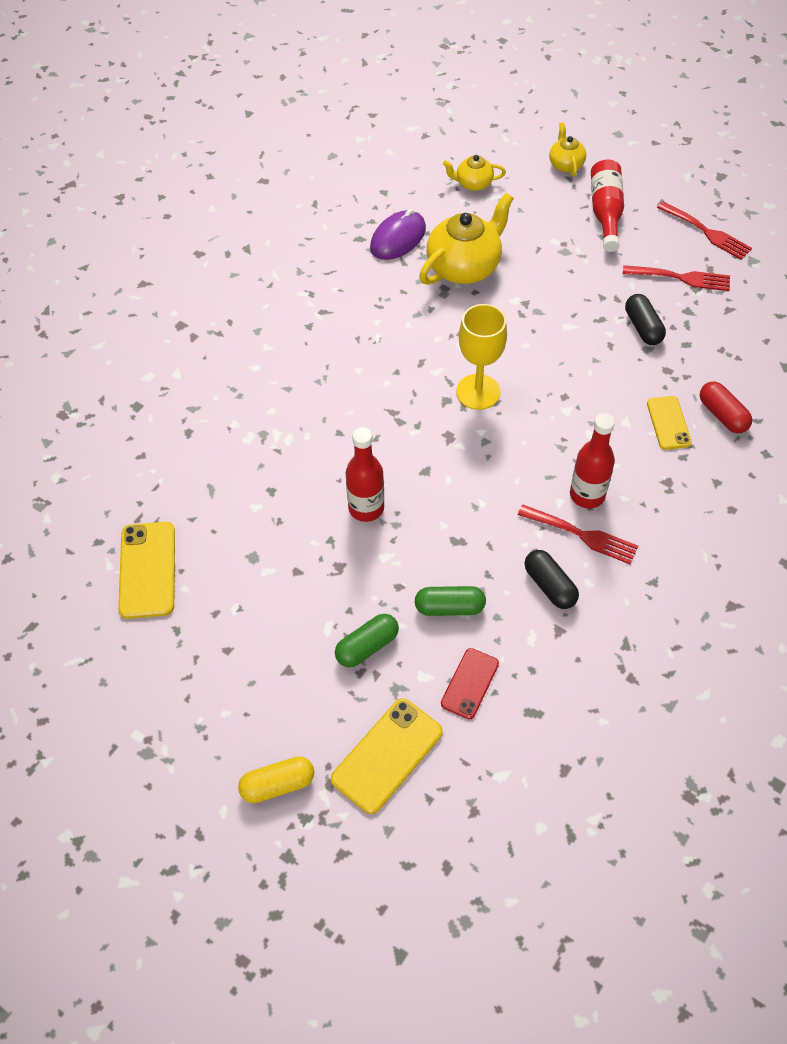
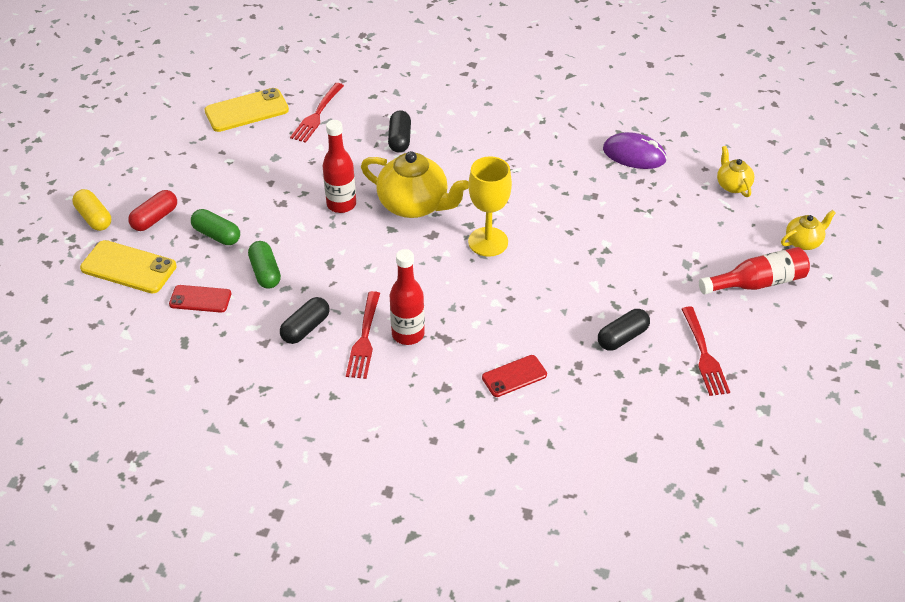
camera: 70 degrees right, 10 degrees down
(280, 426) = (399, 139): none -> black capsule
(464, 267) = (626, 202): yellow teapot -> yellow teapot (414, 205)
(668, 423) = (514, 376): yellow phone -> red phone
(707, 232) = (781, 365): red fork -> red fork (317, 115)
(722, 415) = (543, 415): red capsule -> red capsule (155, 218)

